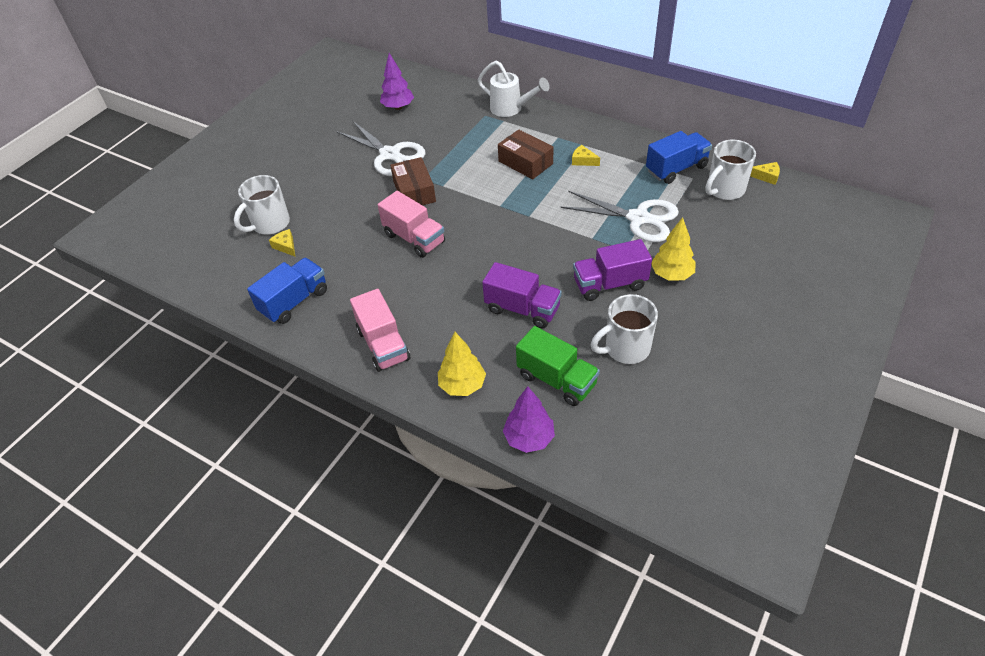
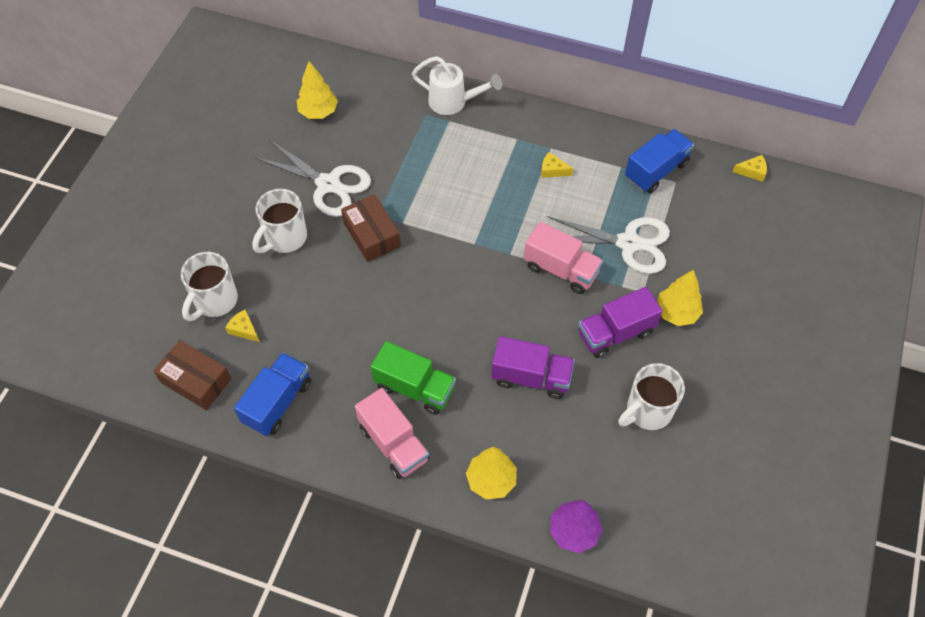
camera: 15 degrees left, 10 degrees up
(398, 107) = (318, 112): purple tree -> yellow tree
(414, 238) = (390, 300): pink truck -> pink truck (561, 269)
(525, 162) = (489, 179): brown box -> brown box (196, 380)
(557, 380) = (586, 459): green truck -> green truck (414, 388)
(724, 190) = (712, 194): white mug -> white mug (285, 238)

